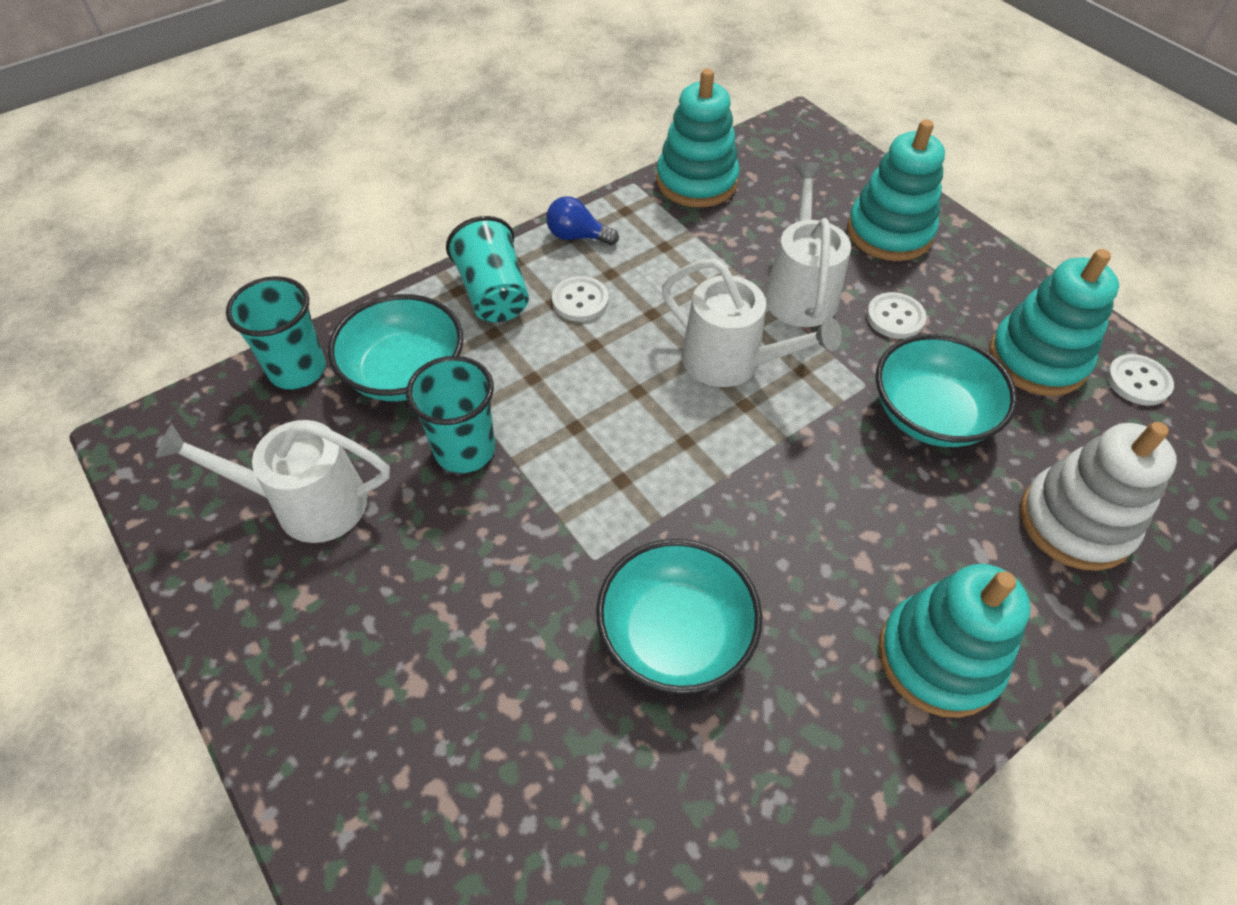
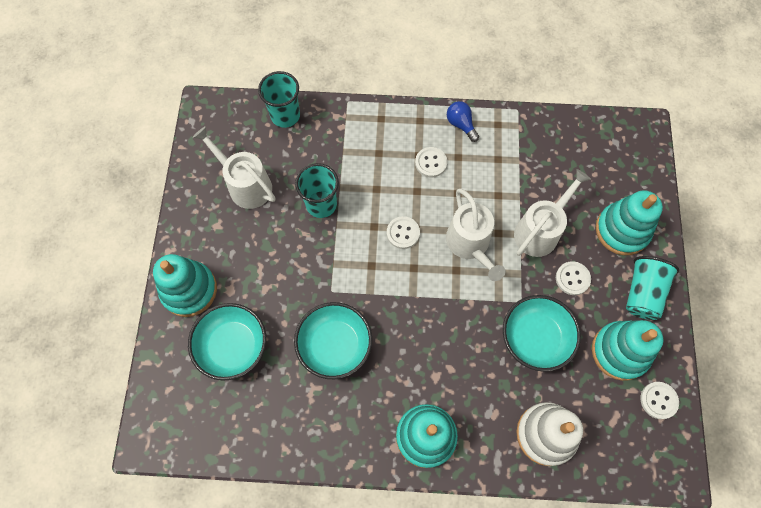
camera: 40 degrees right, 15 degrees up
(405, 372) = (326, 148): turquoise bowl -> turquoise bowl (233, 346)
(493, 294) = (395, 132): turquoise cup -> turquoise cup (642, 293)
(626, 407) = (403, 233): none -> white button
(696, 181) = (550, 130): turquoise stacking toy -> turquoise stacking toy (189, 290)

